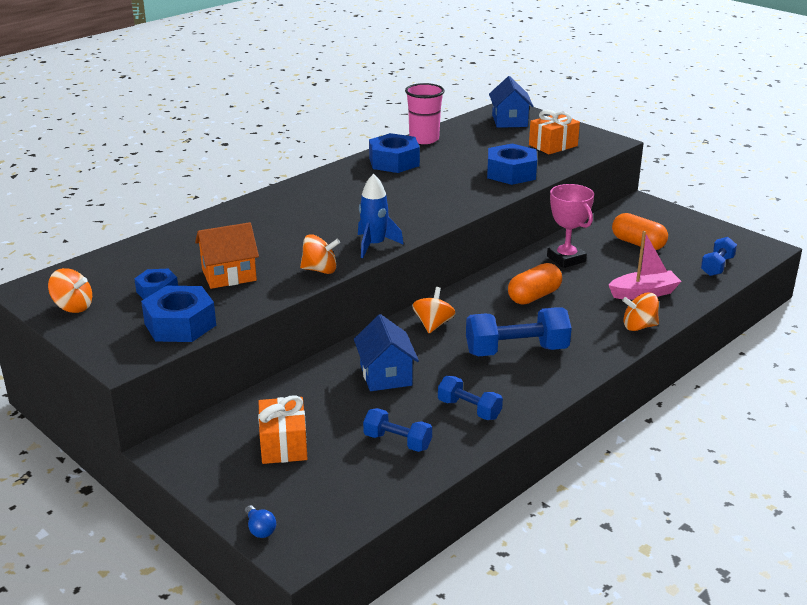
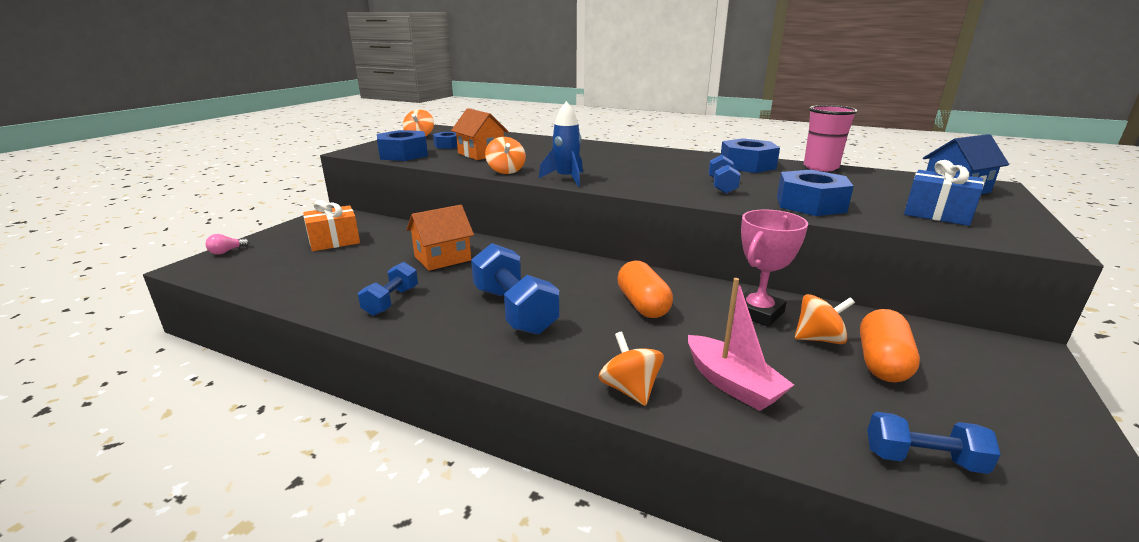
camera: 70 degrees right, 5 degrees down
(260, 529) = (227, 251): blue light bulb -> pink light bulb
(386, 375) = (442, 258): blue house -> orange house
(397, 442) = (335, 278): blue dumbbell -> blue dumbbell (722, 186)
(433, 325) = (541, 264): orange spinning top -> orange spinning top (819, 339)
(534, 296) = (642, 305): orange capsule -> orange capsule turned 45 degrees clockwise
(553, 145) = (937, 214): orange gift -> blue gift

